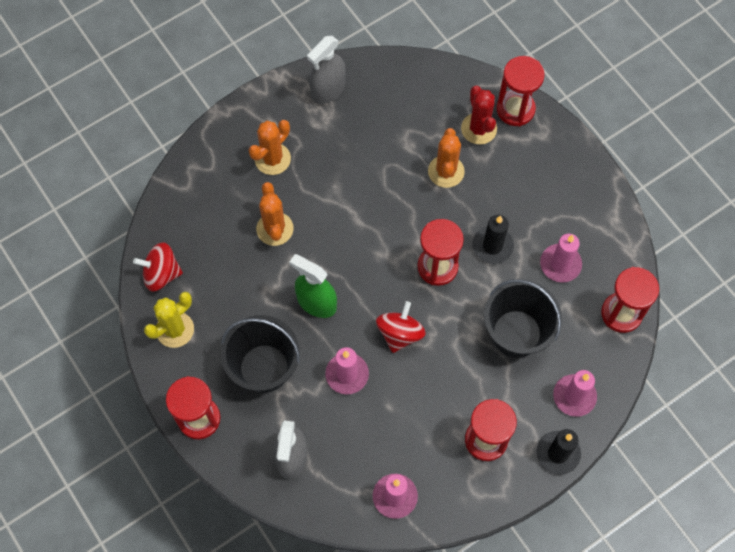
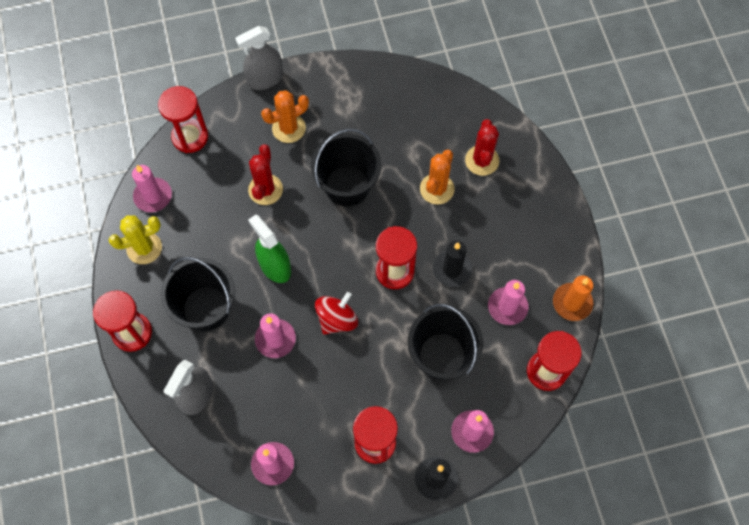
camera: 20 degrees right, 0 degrees up
(161, 274) = (153, 196): red spinning top -> pink candle
(275, 229) = (265, 190): orange cactus -> red cactus
(328, 90) = (361, 84): grey spray bottle -> grey spray bottle (265, 79)
(356, 198) = (347, 186): none -> black bucket
(515, 109) = (522, 154): red hourglass -> red hourglass (190, 137)
(620, 239) = (572, 303): none -> orange candle

